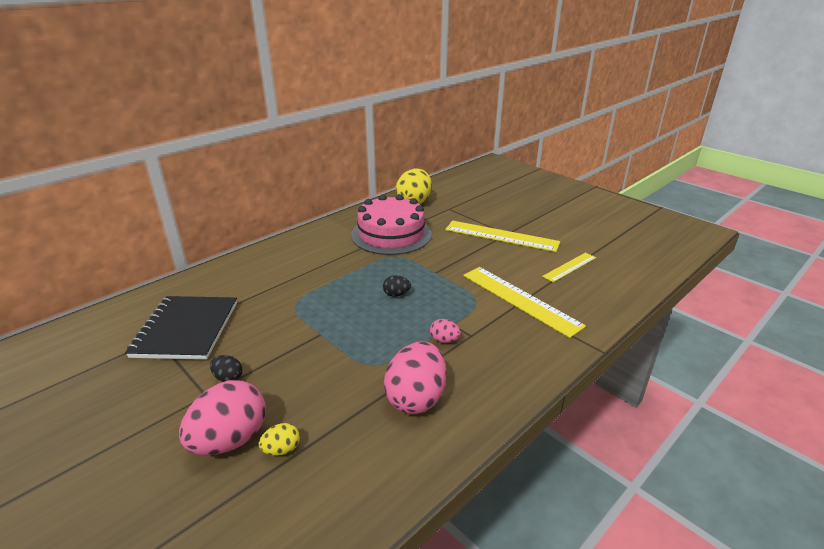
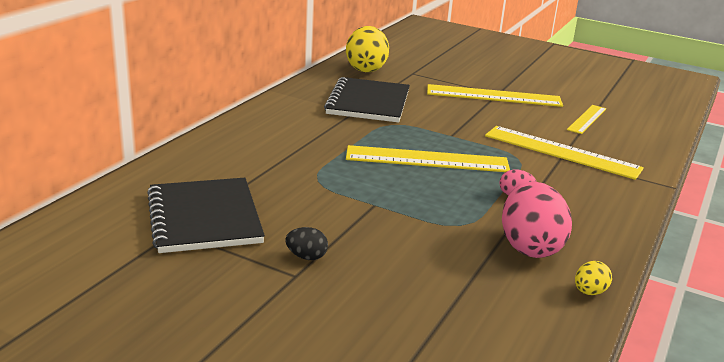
camera: 20 degrees left, 5 degrees down
(230, 440) = (365, 310): pink egg -> none
(281, 449) = (430, 309): yellow egg -> yellow egg (589, 292)
(391, 234) = (368, 102): pink cake -> black notebook
(396, 294) = (427, 159): black egg -> yellow ruler

